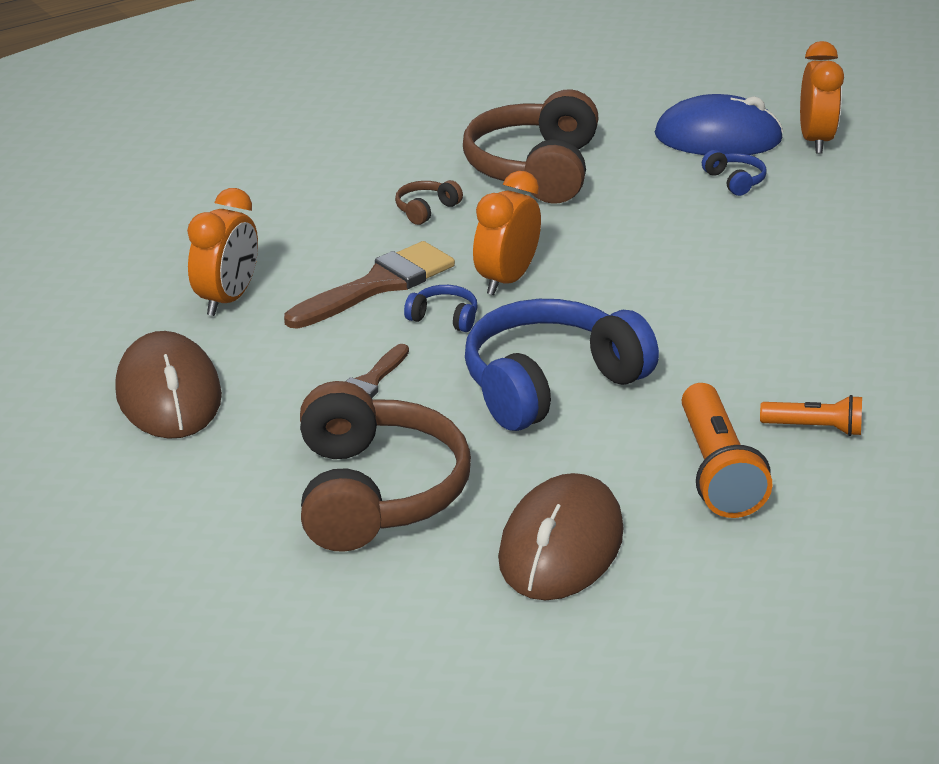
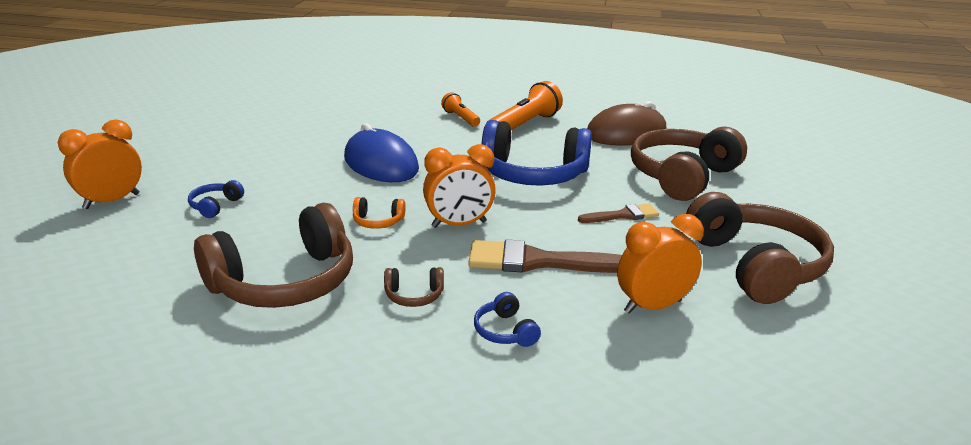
camera: 135 degrees left, 5 degrees down
(168, 394) = (755, 265): brown mouse -> brown headphones
(444, 318) = (530, 224): blue headphones -> blue headphones (505, 331)
(578, 243) = (378, 221): none -> orange headphones
(718, 138) = (140, 234): blue mouse -> blue mouse (381, 164)

